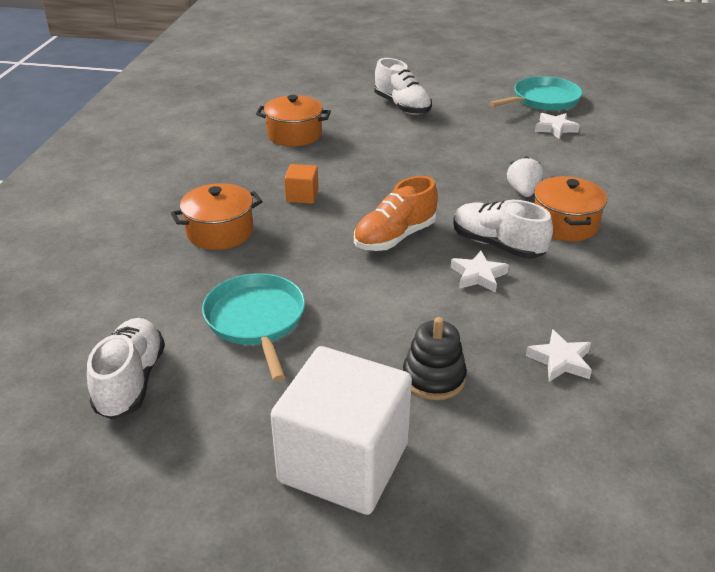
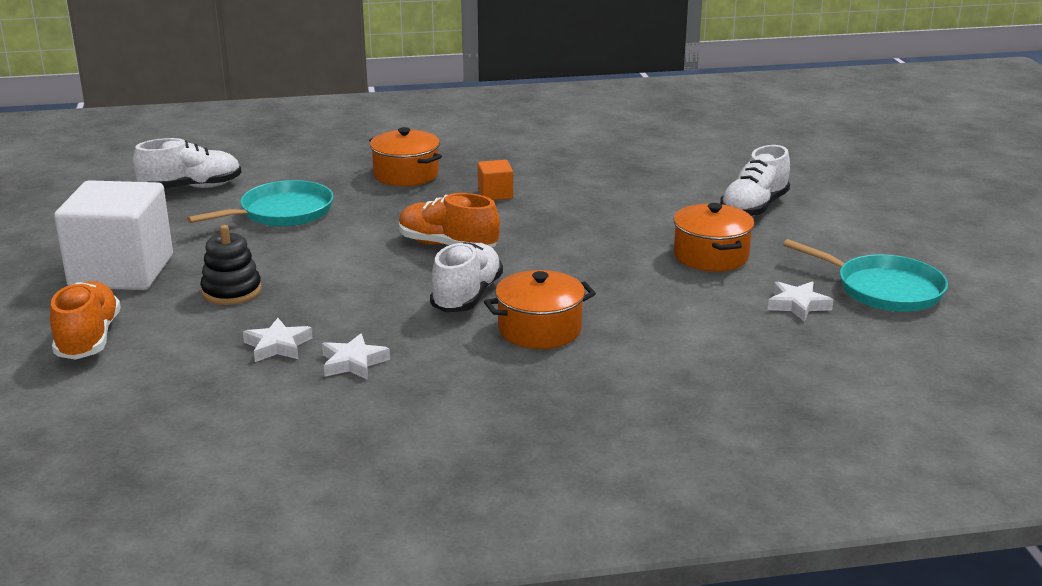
camera: 70 degrees right, 10 degrees down
(294, 134) = (621, 169): orange pot -> orange pot (711, 256)
(478, 275) = (402, 293): white star -> white star (353, 362)
(512, 503) = (88, 339): none -> orange shoe
(523, 191) = (598, 299): white strawberry -> none

